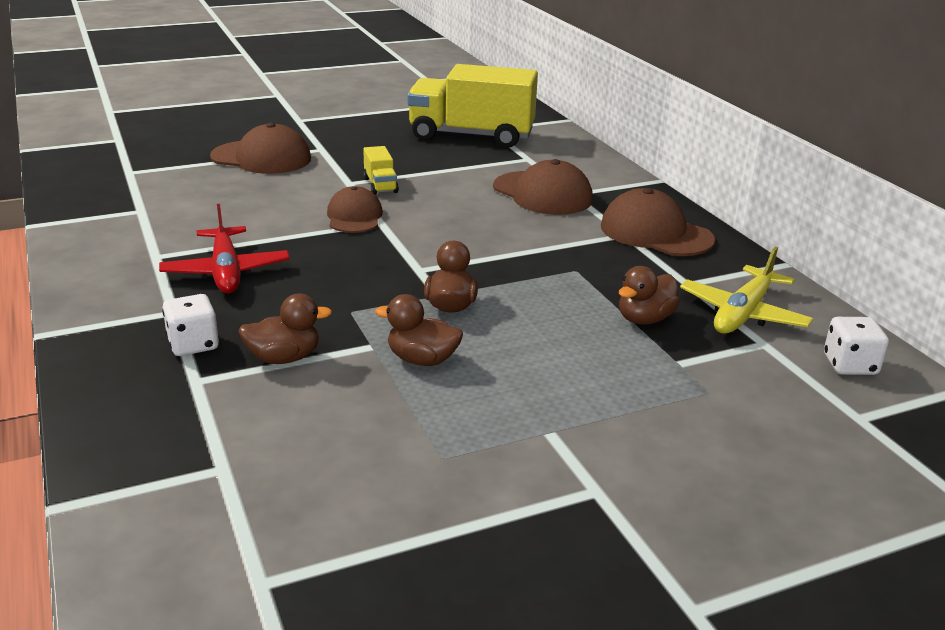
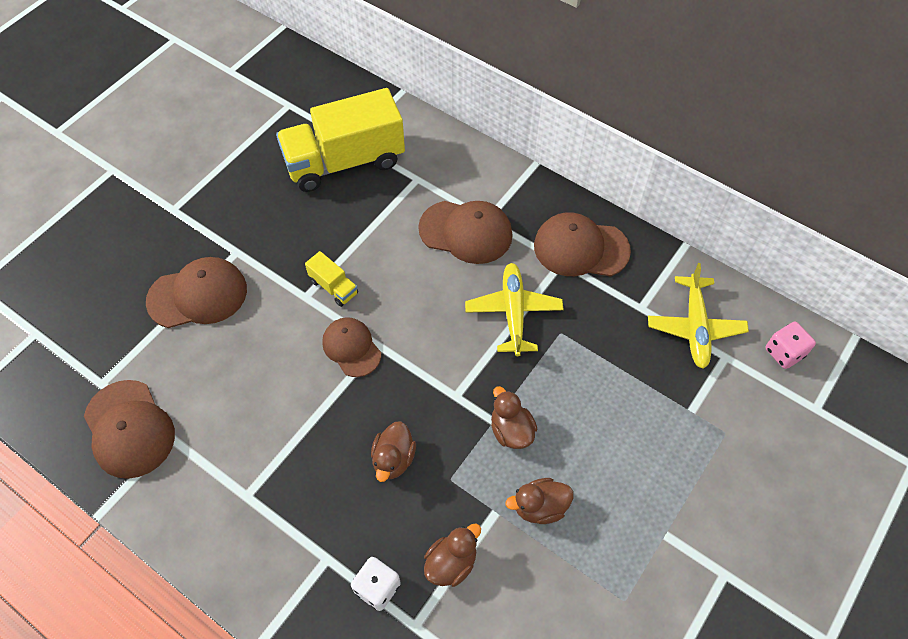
camera: 30 degrees left, 30 degrees up
(116, 196) = (129, 429): none -> brown cap
(226, 271) = (320, 483): red plane -> none
(538, 245) = (513, 312): none -> yellow plane
(644, 319) = (642, 371): brown duck -> brown duck (393, 459)
(850, 365) = (784, 352): white dice -> pink dice

